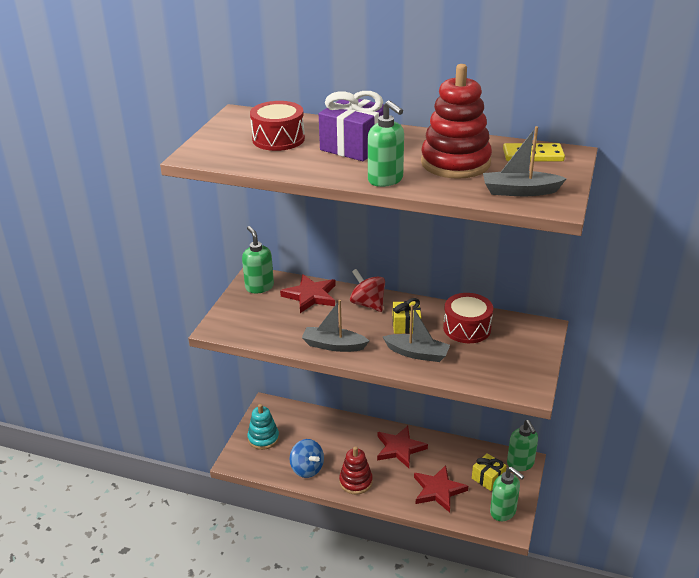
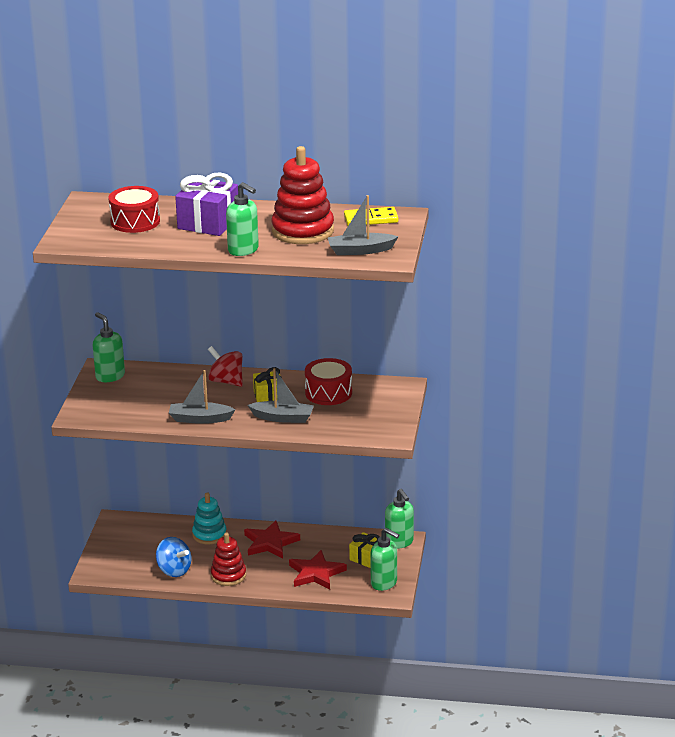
camera: 10 degrees left, 5 degrees down
(263, 438) = (119, 549): turquoise stacking toy -> turquoise stacking toy (209, 534)
(310, 296) = (166, 379): red star -> none

